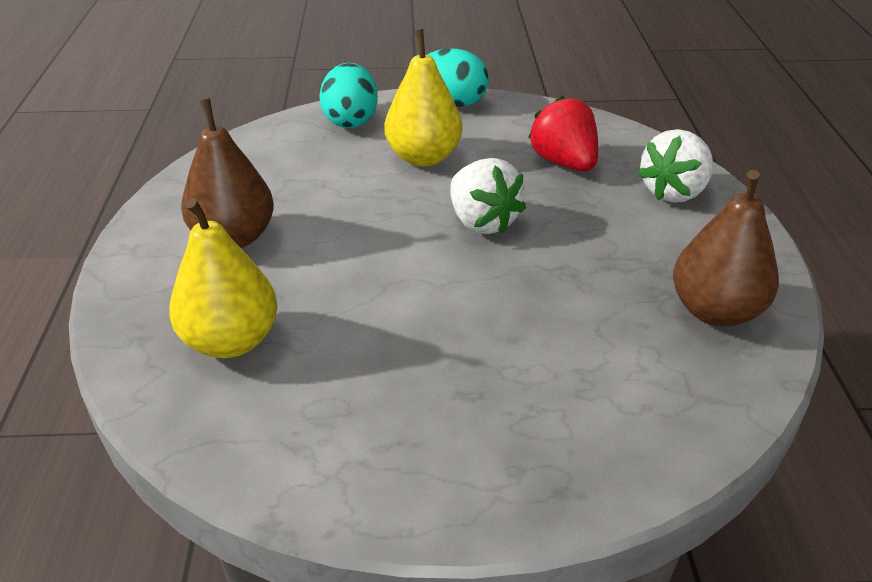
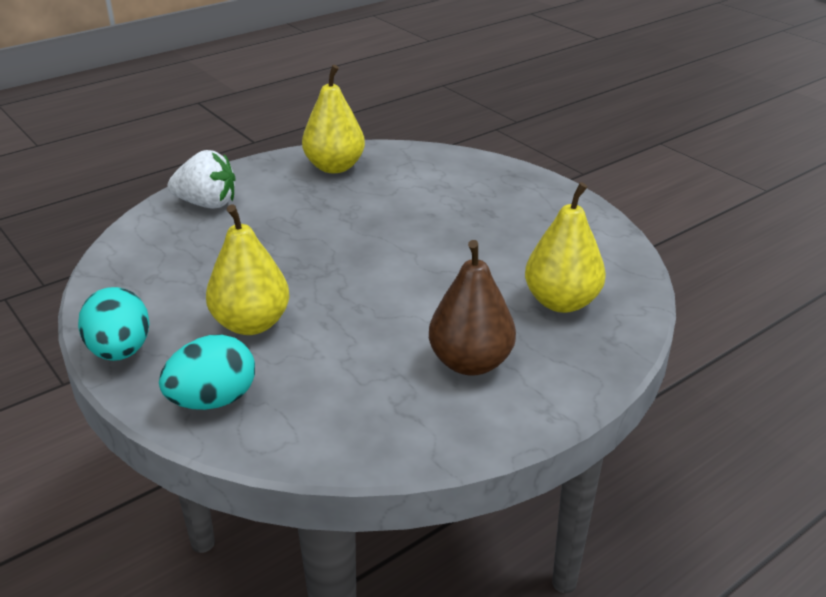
camera: 125 degrees left, 5 degrees down
(482, 222) = (323, 262): white strawberry -> none
(564, 163) = (200, 255): red strawberry -> none
(715, 311) = (334, 167): brown pear -> yellow pear

